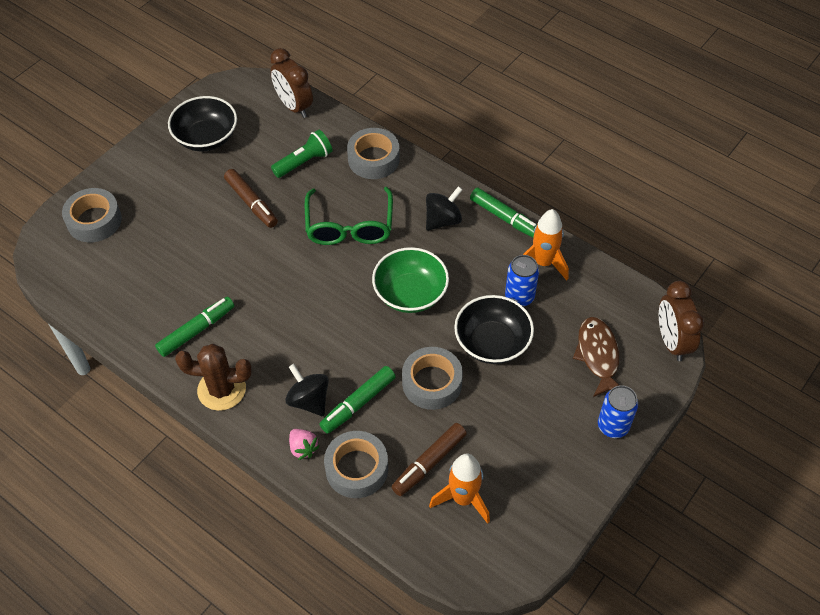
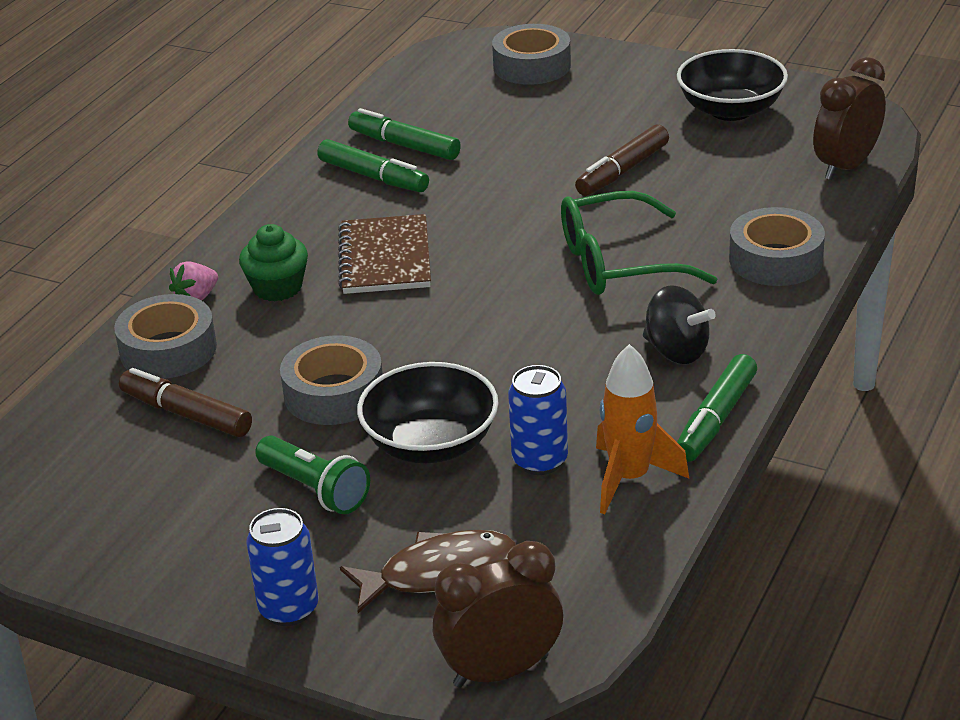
camera: 80 degrees right, 20 degrees down
(221, 389) = (280, 215): brown cactus -> none
(298, 338) = (385, 258): none -> brown notebook
(304, 162) = (730, 198): green flashlight -> green flashlight (315, 489)
(309, 400) = (277, 287): black spinning top -> green cupcake
(358, 403) = (280, 331): green marker -> green marker (404, 145)
(410, 293) = (504, 344): green bowl -> none
(463, 499) = (127, 457): orange rocket -> none

